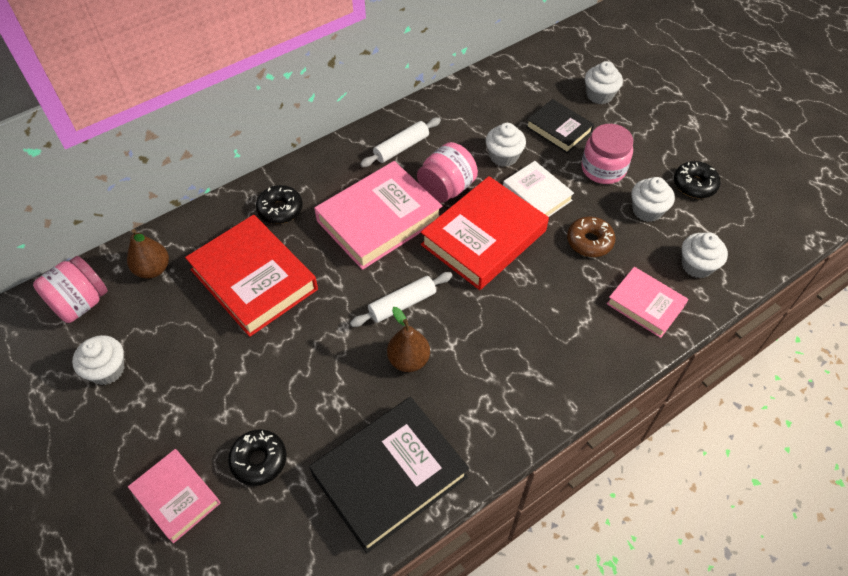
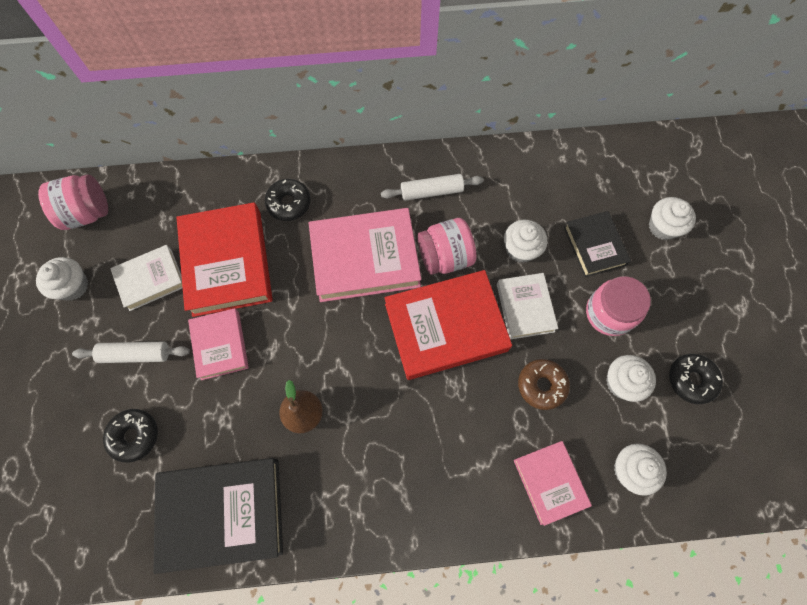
camera: 30 degrees right, 15 degrees up
(153, 269) = (156, 209): brown pear -> none
(176, 497) = (59, 430): pink book -> pink book (220, 345)
(186, 327) = (151, 279): none -> white book
(402, 304) = (332, 355): white rolling pin -> white rolling pin (135, 354)

